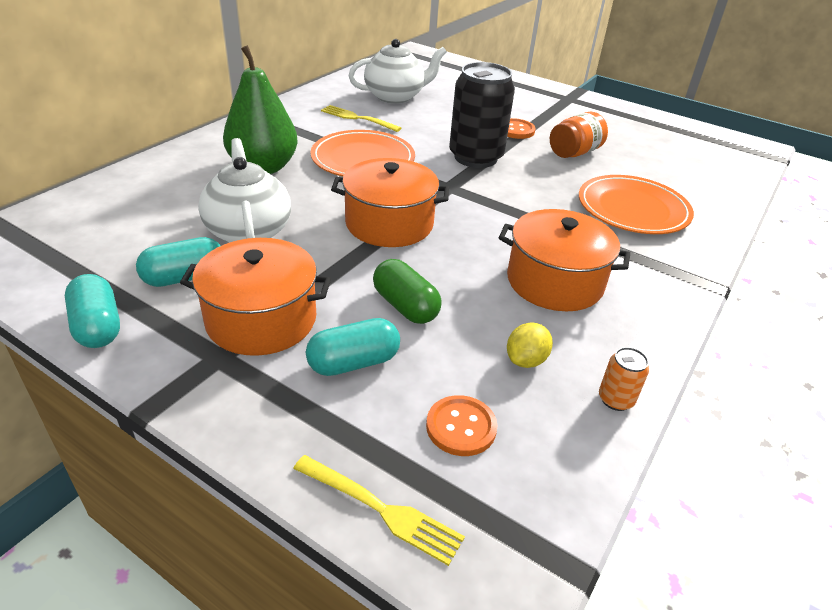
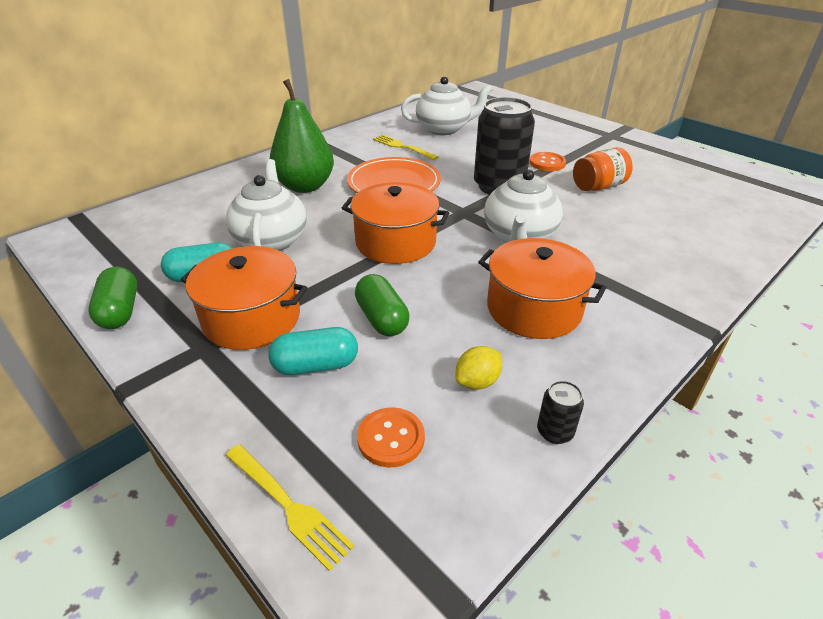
camera: 15 degrees right, 0 degrees up
(97, 326) = (120, 311): turquoise capsule -> green capsule
(514, 208) = (519, 236): none -> white teapot
(615, 399) = (555, 432): orange can -> black can
(633, 209) = (640, 244): orange plate -> none

